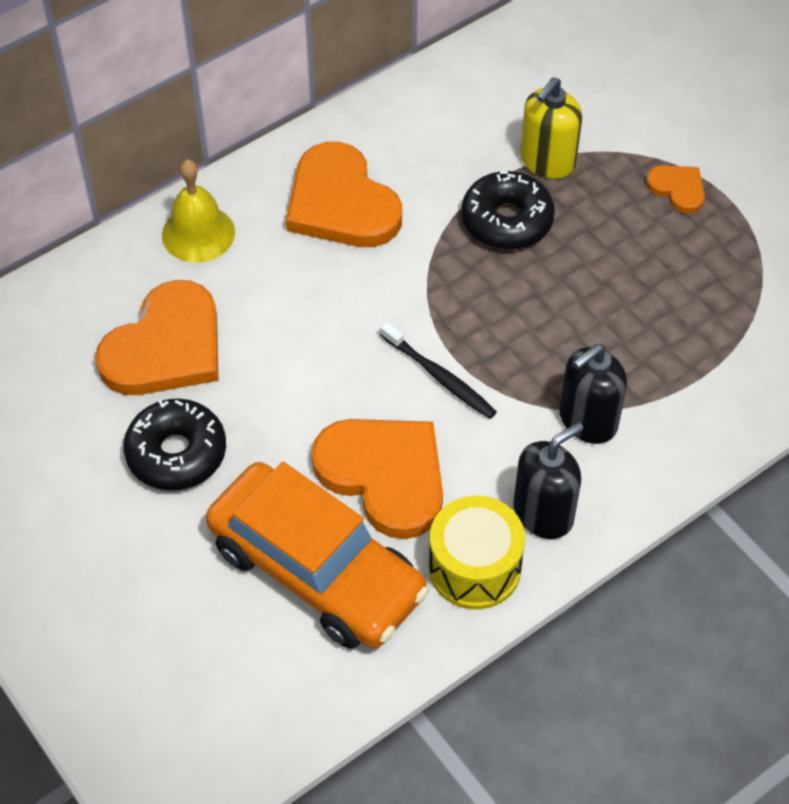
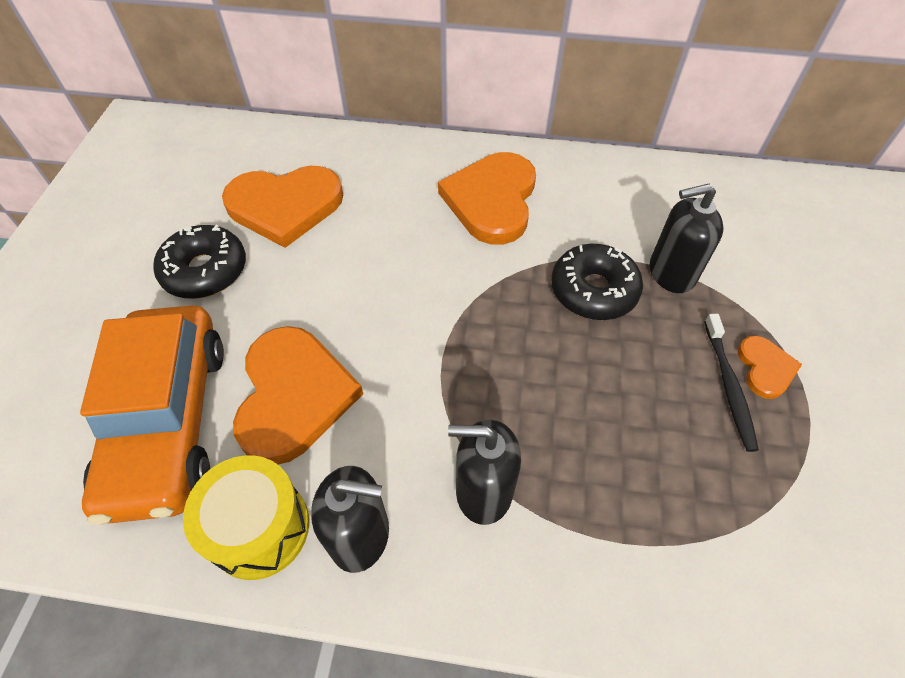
camera: 45 degrees right, 0 degrees up
(198, 233) = (386, 159): yellow bell -> none
(440, 377) = (416, 360): black toothbrush -> black toothbrush (729, 387)
(547, 161) = (671, 273): yellow soap dispenser -> black soap dispenser

